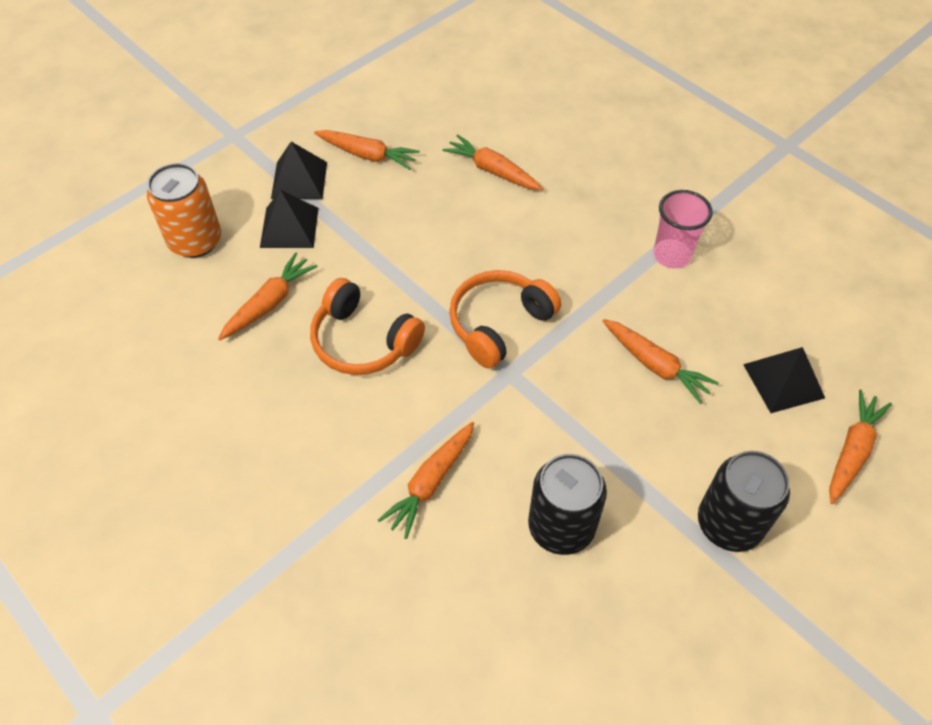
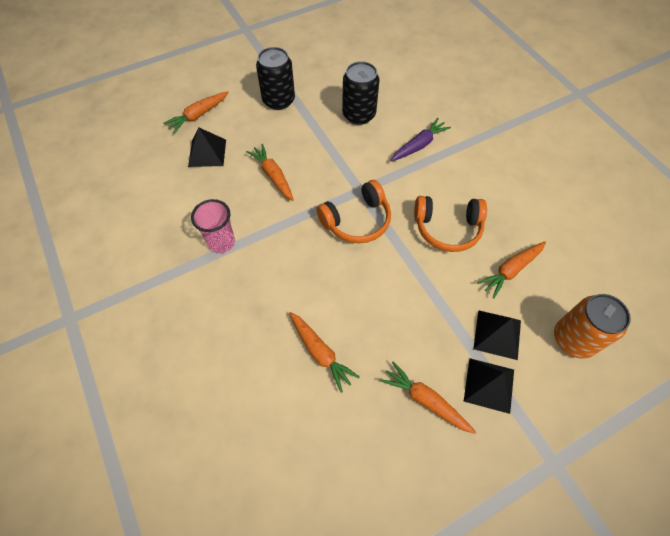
camera: 165 degrees left, 5 degrees up
(363, 341) = (447, 229): orange headphones -> orange headphones turned 135 degrees clockwise
(431, 482) = (419, 145): orange carrot -> purple carrot

